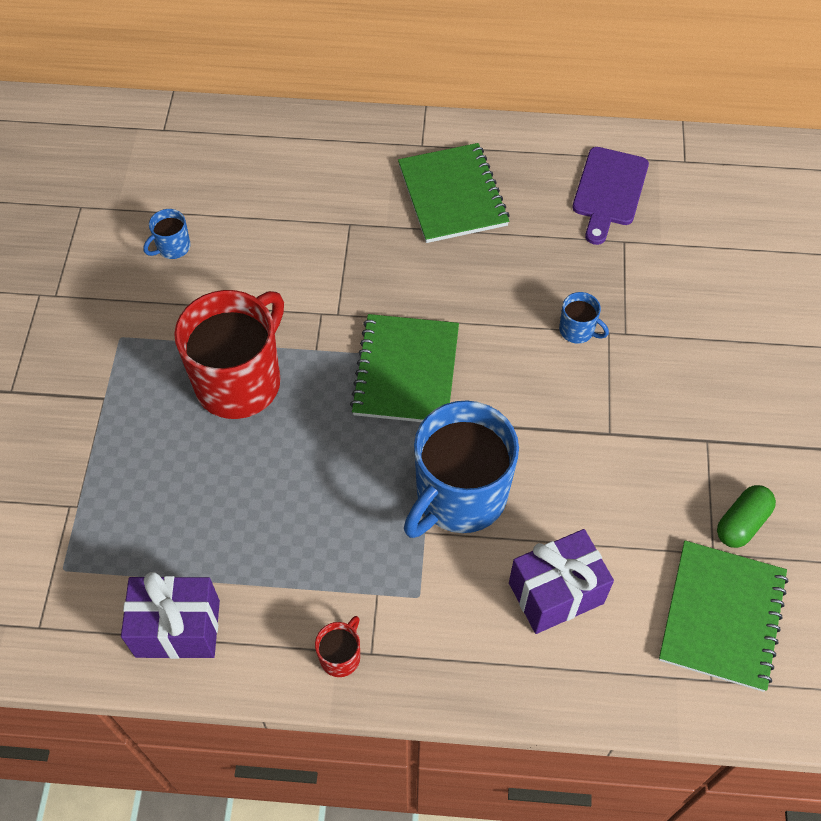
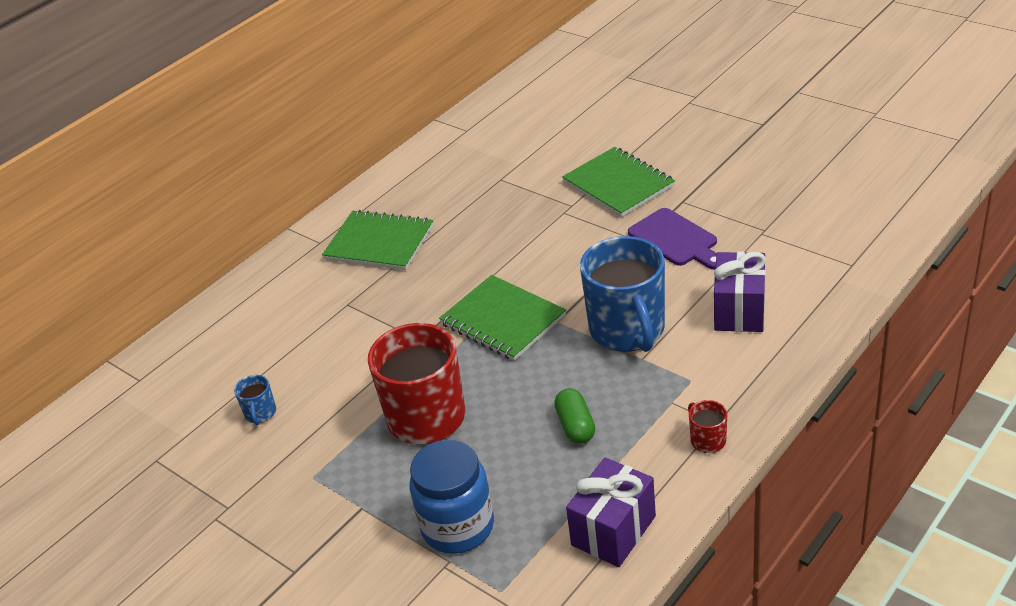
camera: 50 degrees left, 20 degrees down
(119, 490) = (458, 526): none -> blue jar
(577, 330) = (549, 225): blue mug -> none
(609, 191) = (454, 170): purple cutting board -> purple cutting board (676, 239)
(722, 616) = (811, 243): green notebook -> green notebook (618, 184)
(742, 523) = (752, 210): green capsule -> green capsule (575, 426)

